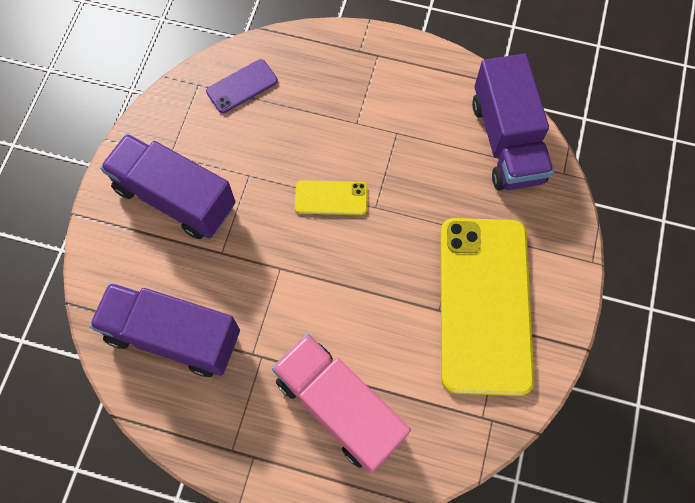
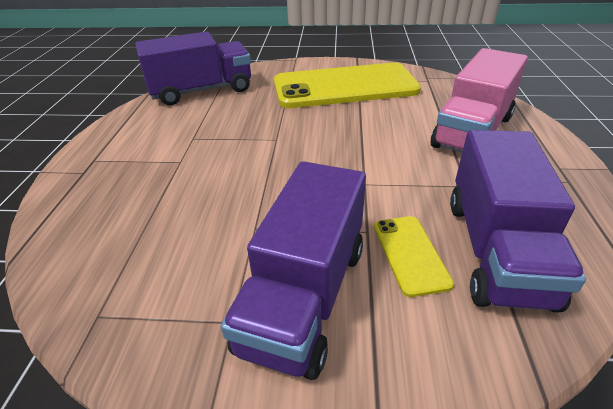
camera: 100 degrees left, 30 degrees down
(242, 86) = (112, 261): purple phone -> none
(331, 198) = (272, 164): yellow phone -> yellow phone (410, 254)

